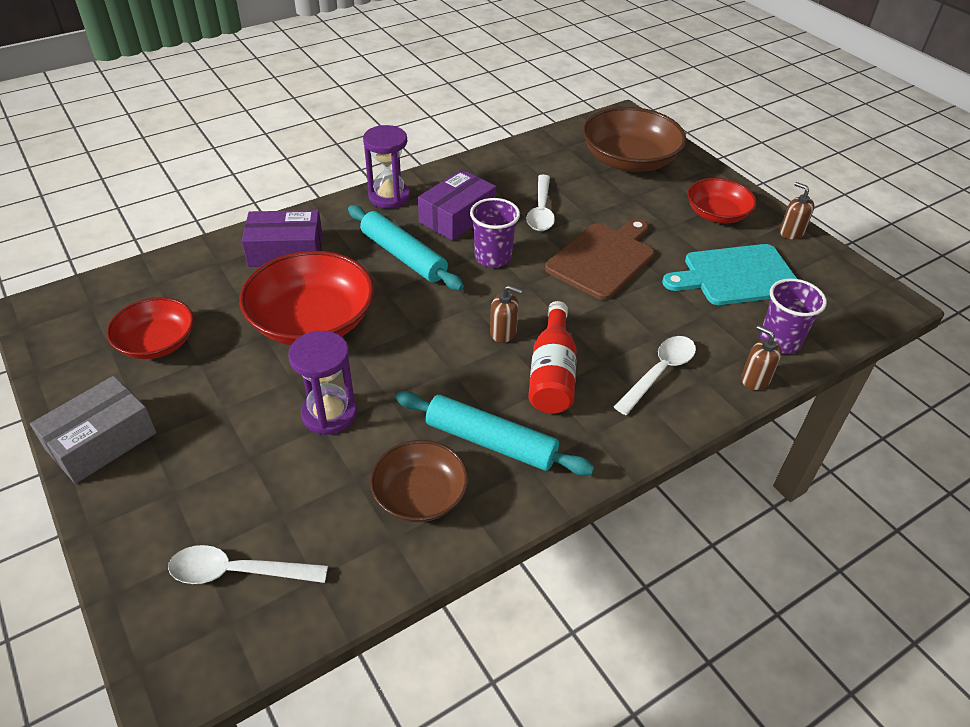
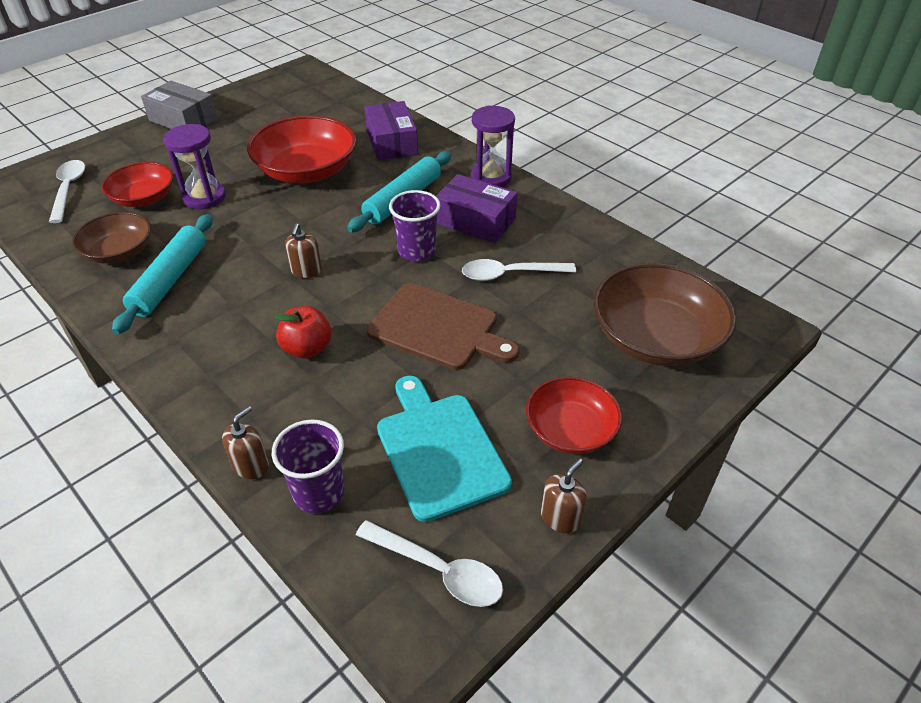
camera: 80 degrees right, 0 degrees up
(157, 343) = (275, 116): red bowl -> red bowl (144, 198)
(552, 373) = (253, 307): red bottle -> none
(618, 338) = (307, 348): none -> red apple
(659, 372) = (258, 382): white spoon -> white spoon (439, 570)

